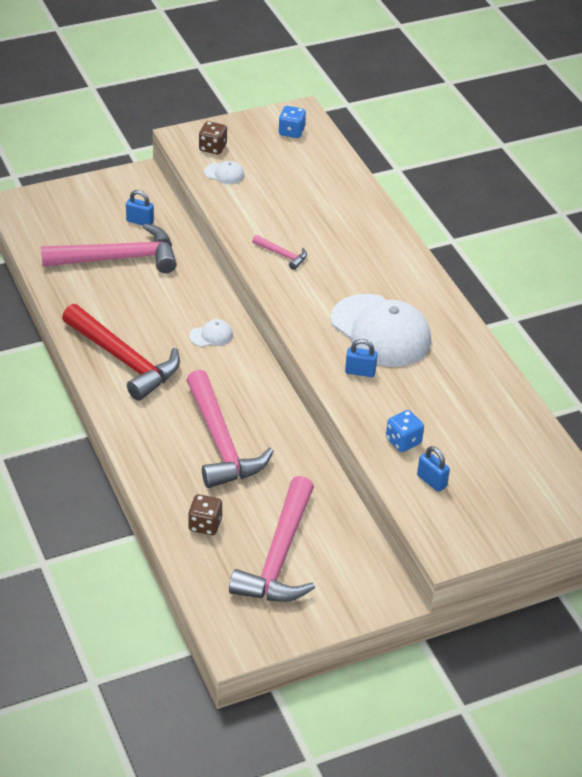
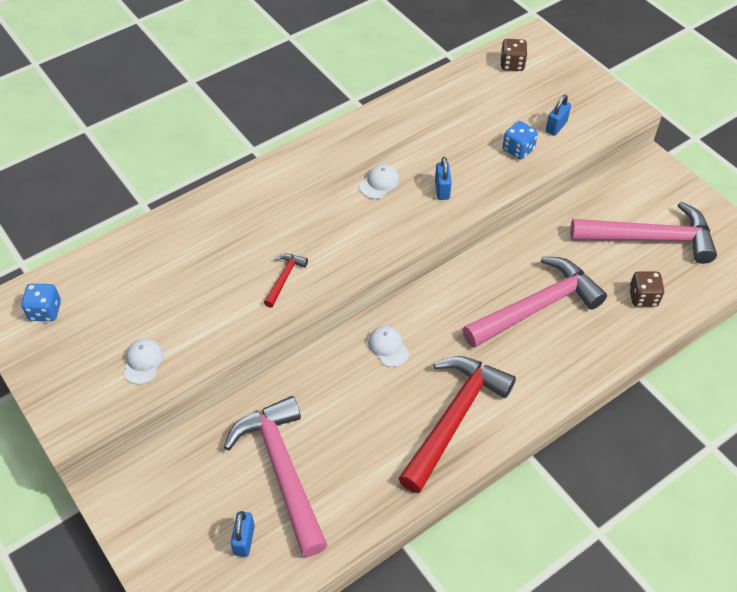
camera: 100 degrees left, 10 degrees up
(140, 221) = (205, 465): blue padlock -> blue padlock (244, 540)
(212, 148) = (89, 385): brown dice -> brown dice (512, 64)
(282, 255) = (284, 278): pink hammer -> red hammer
(381, 331) = (379, 183): white cap -> white cap, size x0.41

